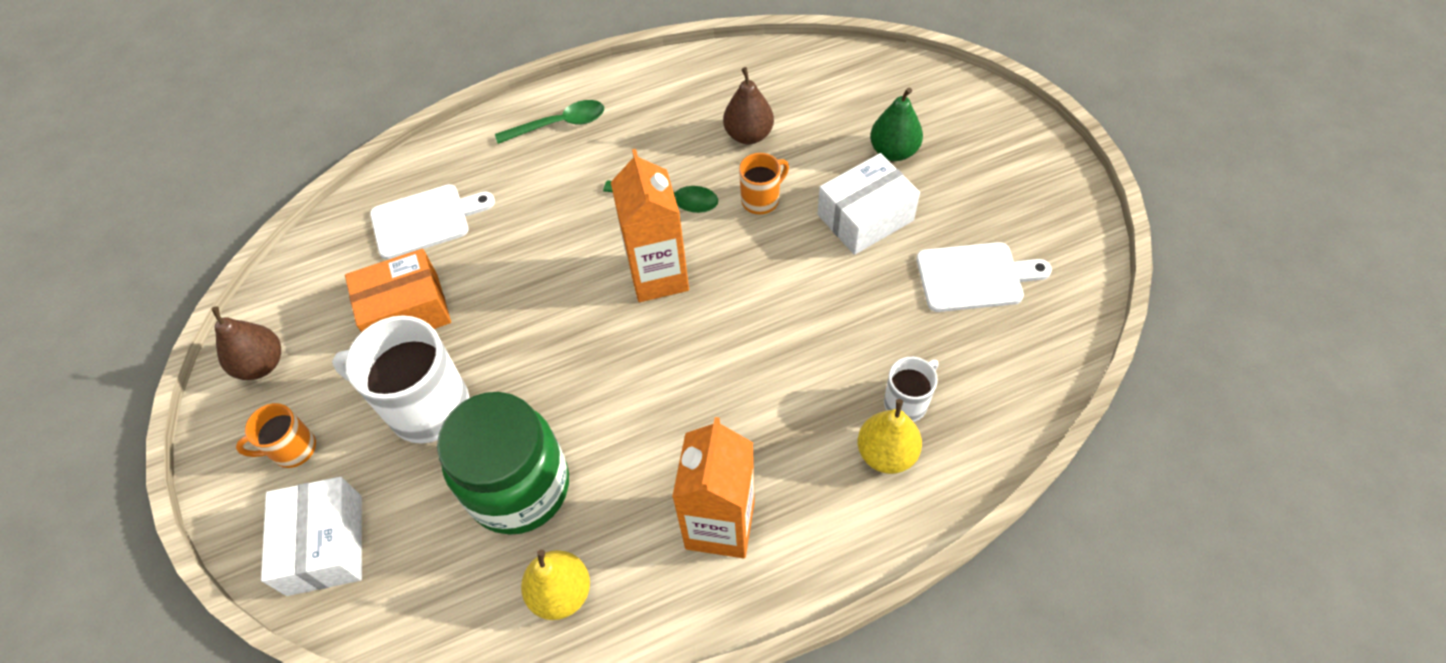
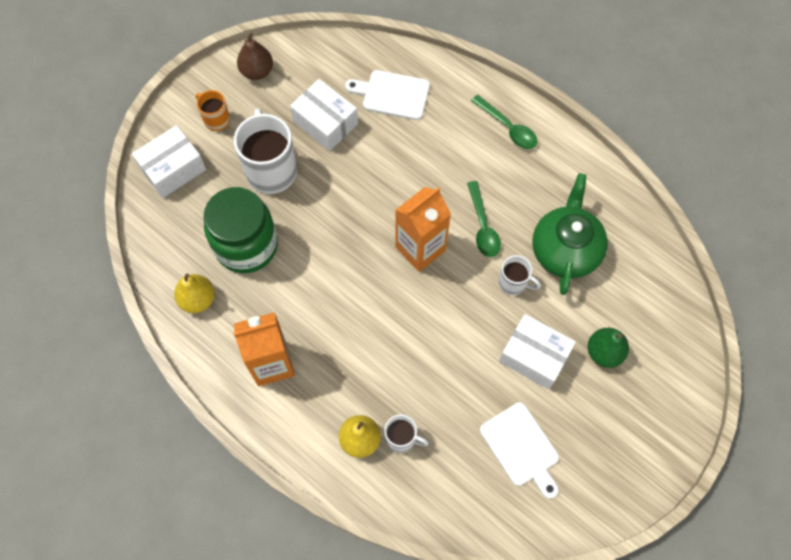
camera: 60 degrees right, 10 degrees up
(406, 311) = (325, 123): orange box -> white box
(425, 220) = (392, 94): white cutting board -> white cutting board turned 150 degrees clockwise
(748, 135) = (565, 249): brown pear -> green teapot
(761, 200) = (513, 283): orange mug -> white mug

